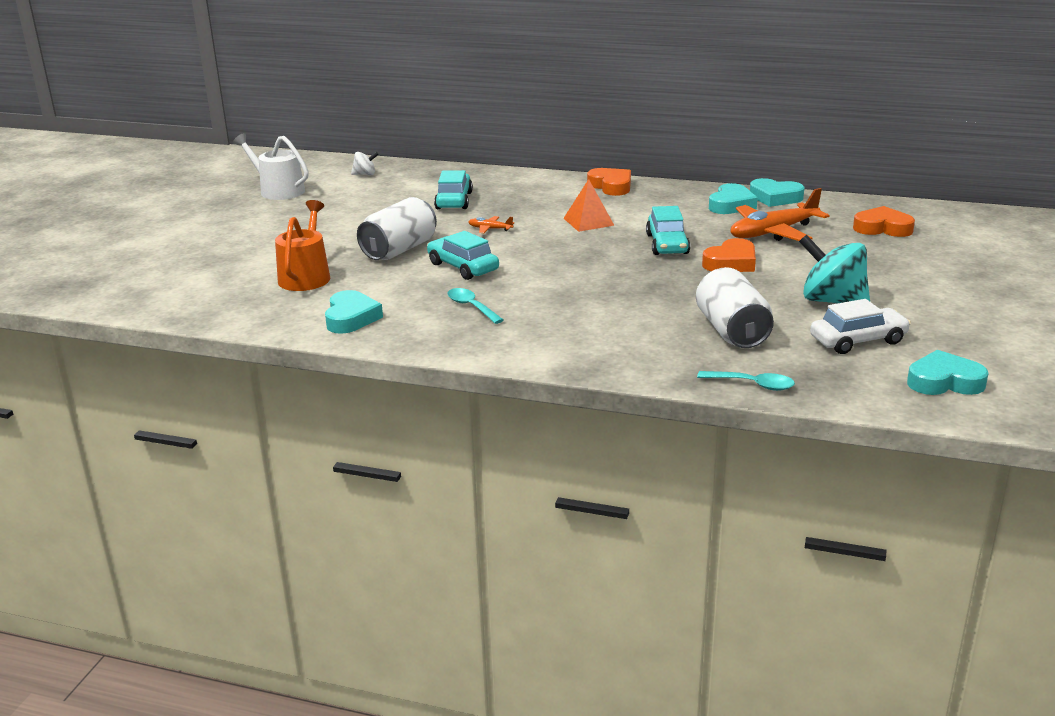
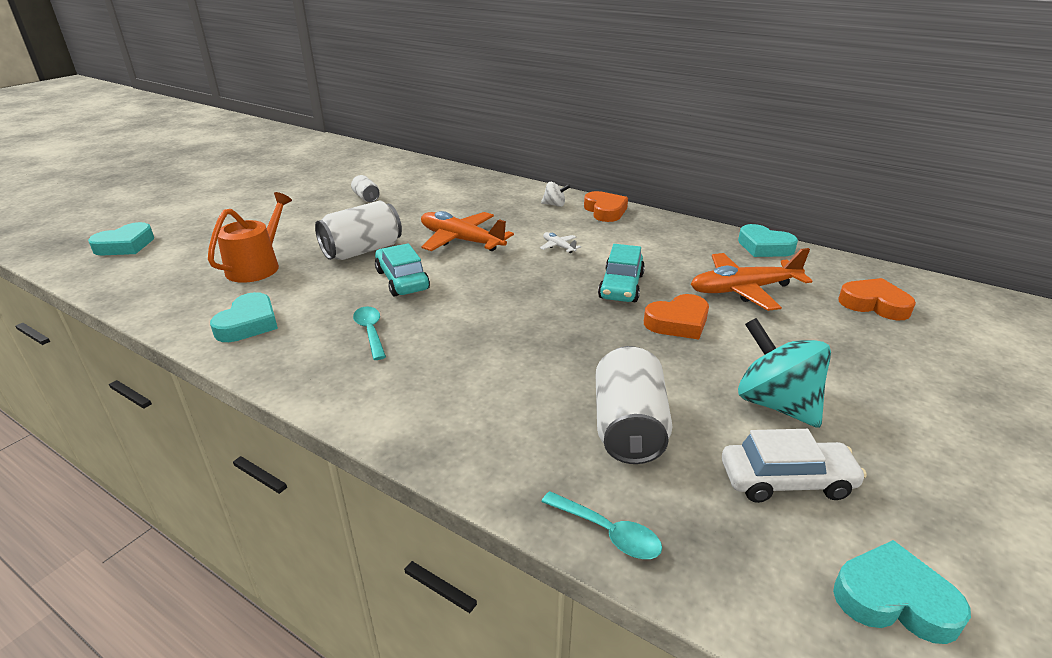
camera: 15 degrees right, 5 degrees up
(278, 190) = (320, 176): white watering can -> none
(353, 204) = (366, 198): none -> white can
(365, 174) = (401, 170): white spinning top -> white spinning top (554, 205)
(454, 200) = (453, 206): turquoise car -> none
(490, 229) = (461, 240): orange plane -> orange plane, size x2.27
(588, 221) = (558, 246): orange pyramid -> white plane
(731, 205) = (713, 249): turquoise heart -> turquoise heart (125, 245)

